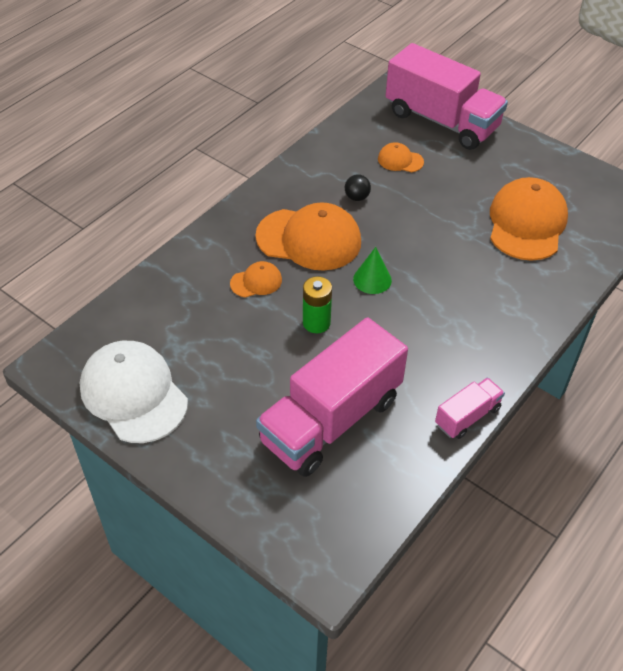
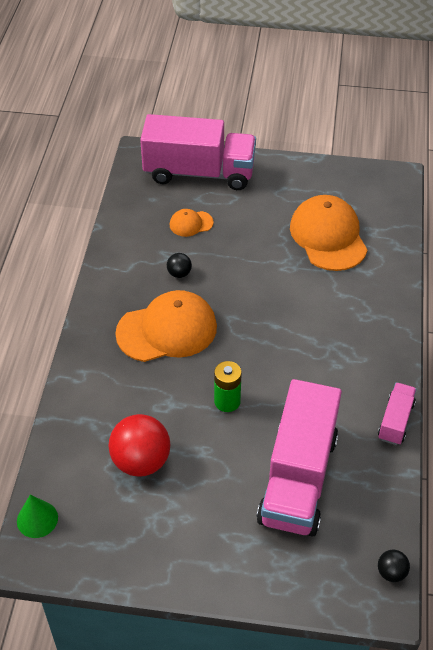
camera: 30 degrees left, 0 degrees up
(133, 394) = (122, 542): white cap -> none
(201, 336) = (141, 461): none -> red ball
(256, 282) = (151, 389): orange cap -> none
(355, 550) = (391, 572): none -> black ball
(372, 279) = (244, 341): green cone -> green cone (37, 519)

